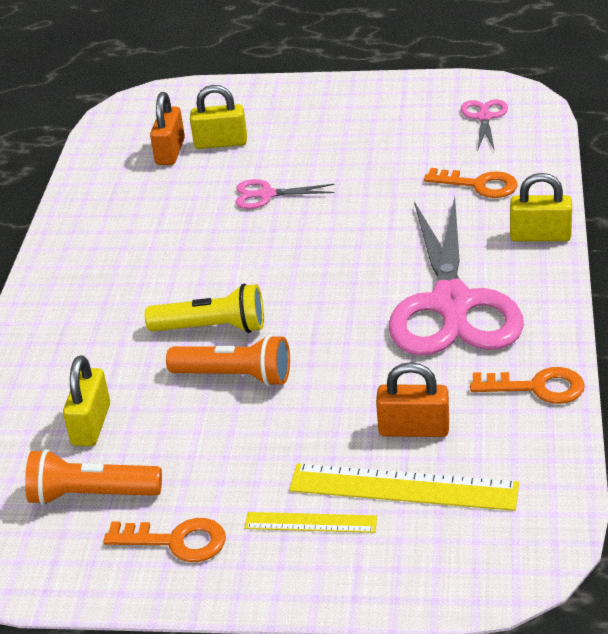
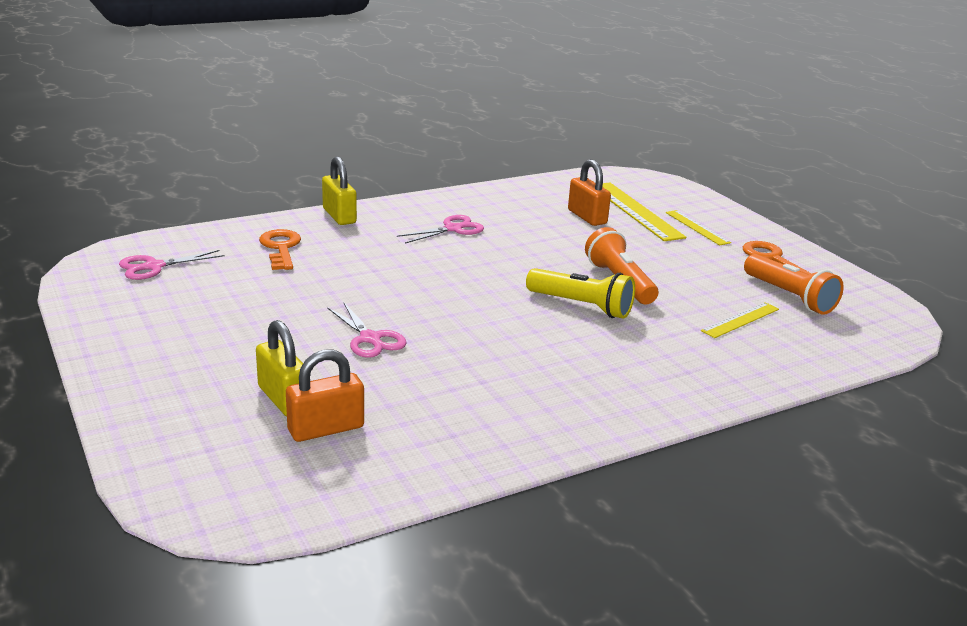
camera: 130 degrees left, 10 degrees down
(91, 424) = (740, 320): yellow padlock -> yellow ruler
(213, 328) = (582, 306): yellow flashlight -> yellow flashlight turned 150 degrees clockwise
(452, 305) = (453, 229): pink scissors -> pink scissors, size x0.43
(536, 387) = (507, 193): orange key -> none

